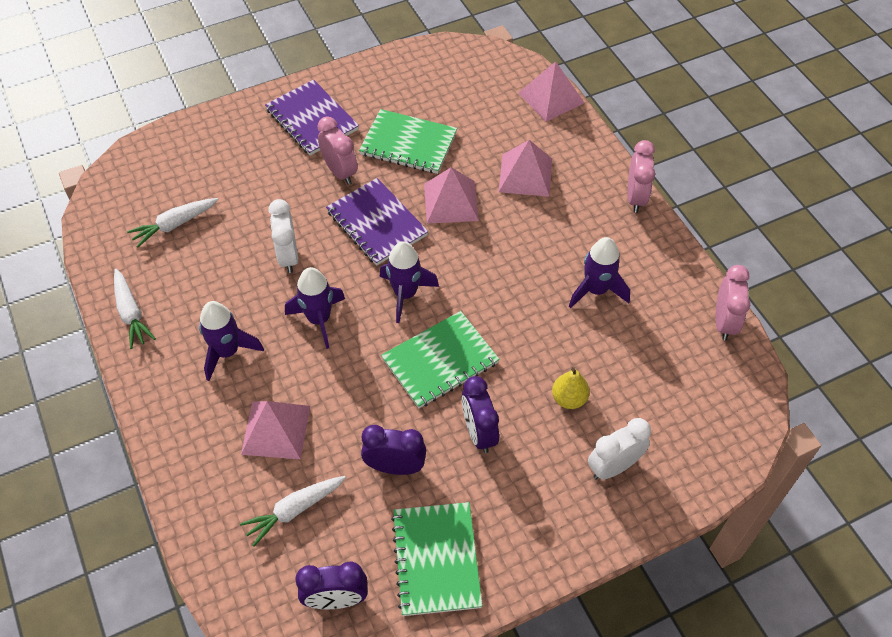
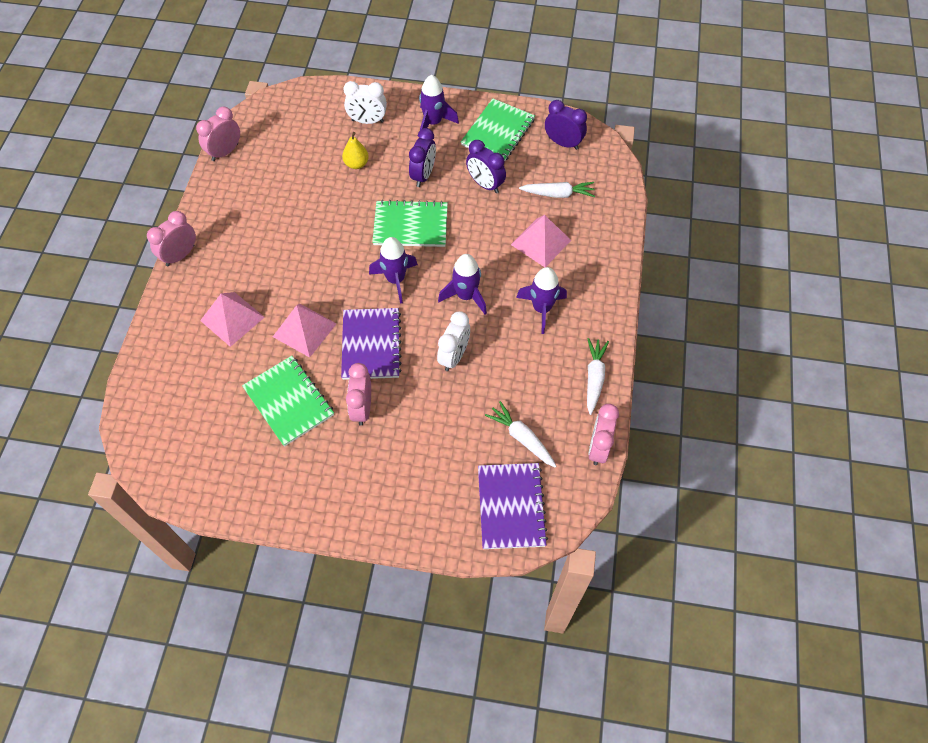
camera: 145 degrees left, 5 degrees up
(96, 254) = (598, 447): none -> pink clock
(175, 225) = (522, 438): white carrot -> white carrot turned 135 degrees counterclockwise
(312, 119) = (344, 479): purple notebook -> purple notebook (511, 506)
(551, 97) = (141, 374): pink pyramid -> none
(596, 290) = (275, 212): purple rocket -> purple rocket (433, 123)

